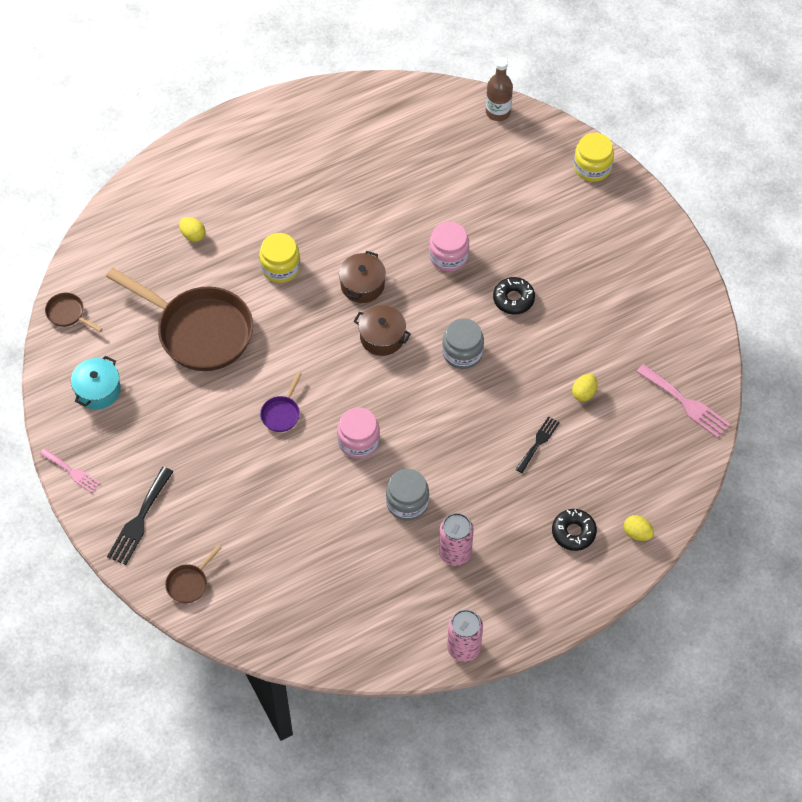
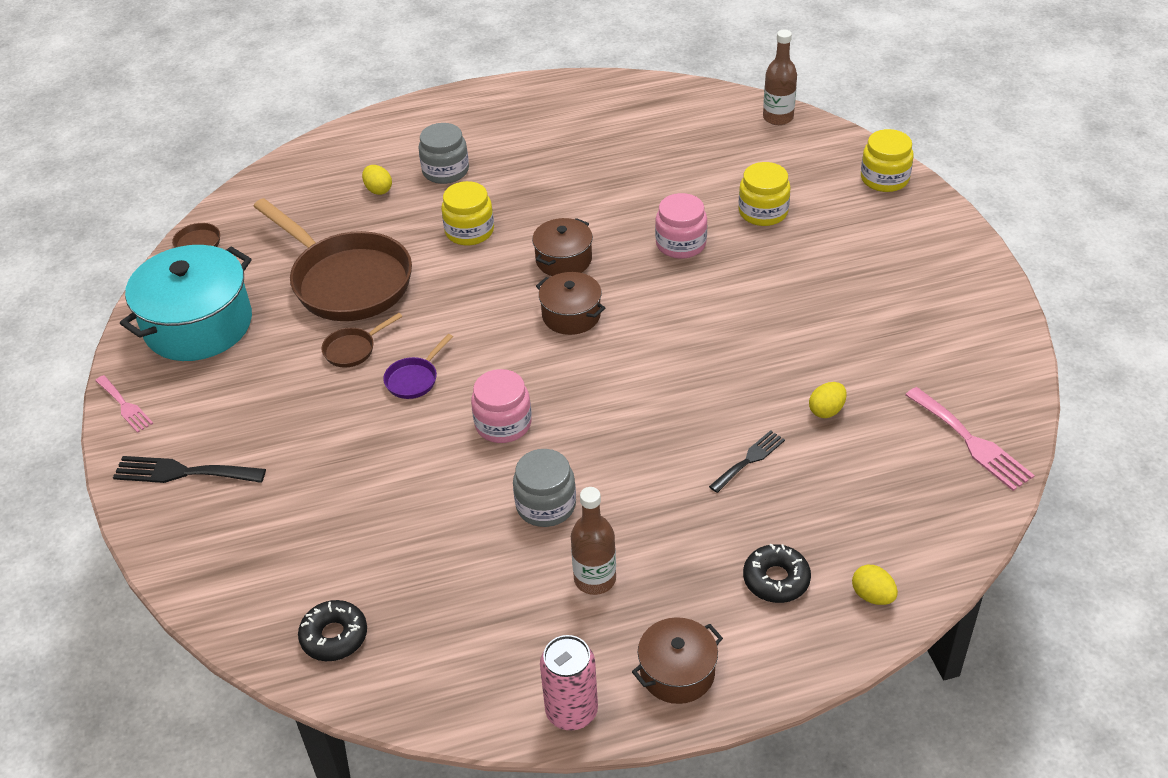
camera: 15 degrees right, 15 degrees down
(98, 390) = (198, 325): turquoise pot -> turquoise pot, size x1.86
(139, 520) = (182, 472): black fork -> black fork turned 60 degrees clockwise
(189, 583) = (213, 558): brown pan -> brown pan (353, 349)
(455, 553) = (595, 579): pink can -> brown bottle
(462, 353) = (671, 344): grey jar -> grey jar (445, 171)
(505, 215) = (763, 212): none -> yellow jar
(513, 299) = (753, 296): black donut -> black donut (334, 636)
(524, 609) = (677, 672): none -> brown pot

